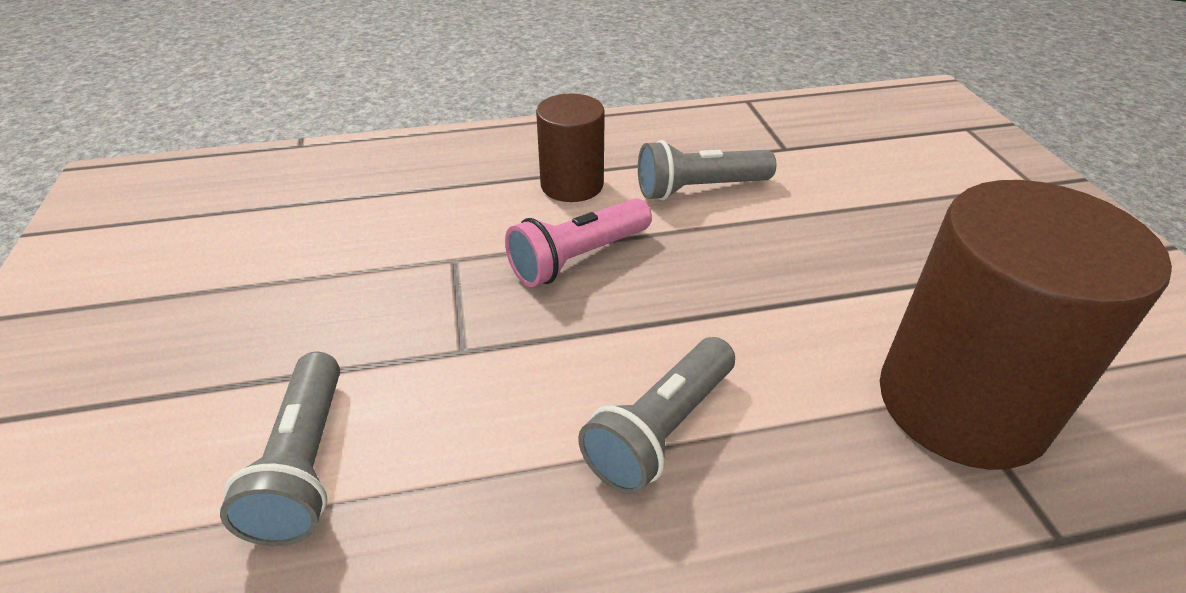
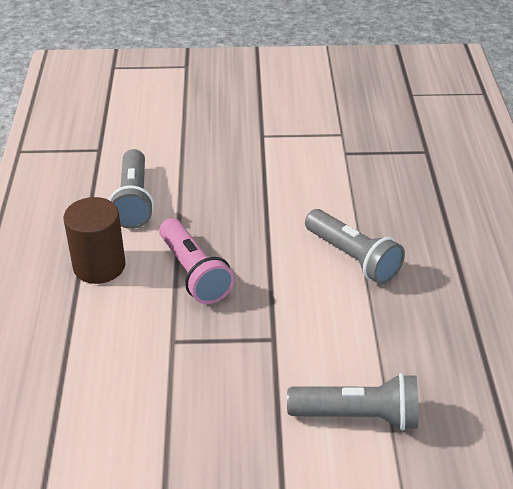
camera: 80 degrees left, 0 degrees up
(962, 403) = (351, 152): brown cylinder -> none

